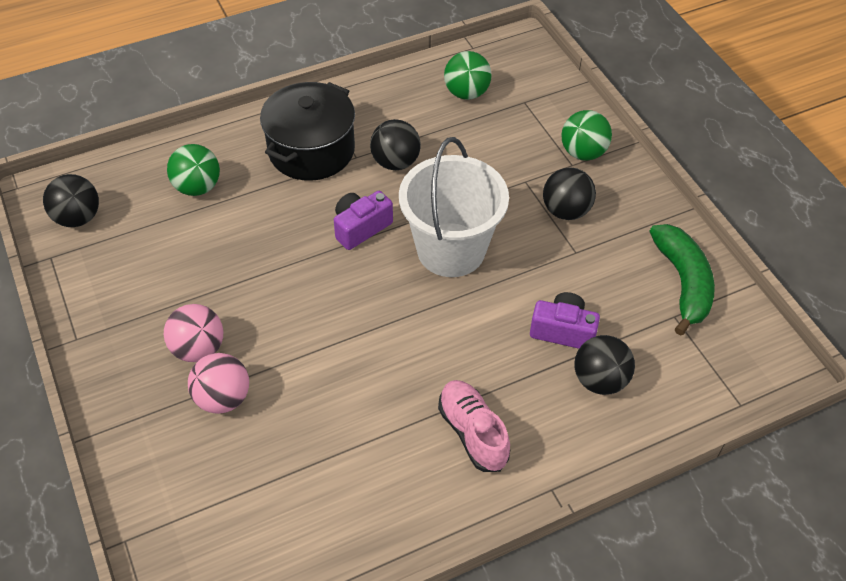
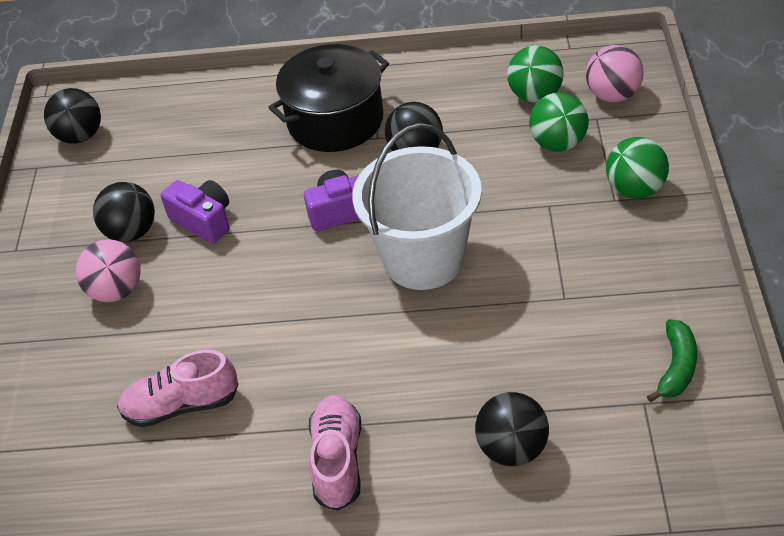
camera: 30 degrees right, 5 degrees down
(197, 187) = (204, 132): green ball -> green ball (558, 143)
(223, 398) = (111, 346): pink ball -> pink ball (612, 95)
(316, 429) = (181, 405): none -> pink shoe
(563, 331) = (500, 381): purple camera -> purple camera (203, 221)
(566, 211) = (578, 249): black ball -> black ball (131, 232)
(683, 282) = (676, 367): green banana -> green banana, size x0.61

